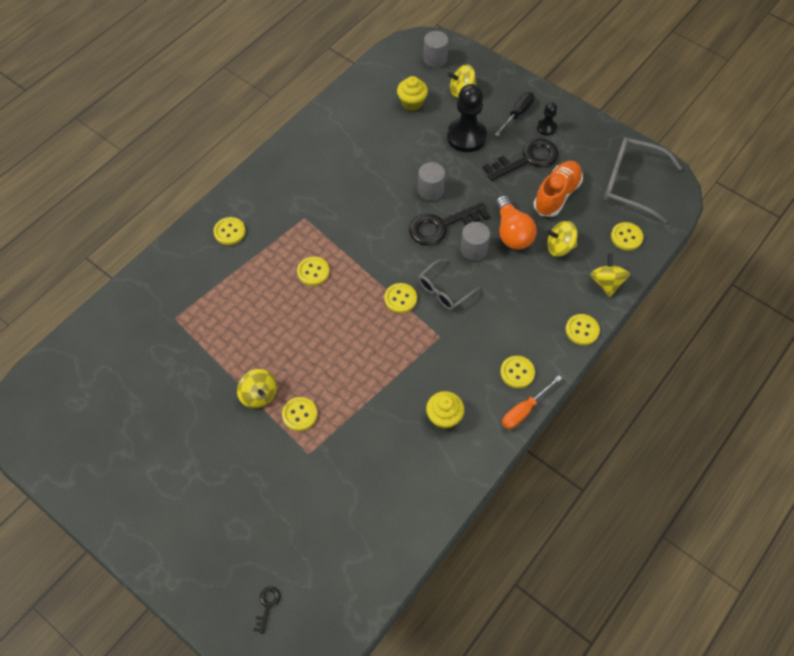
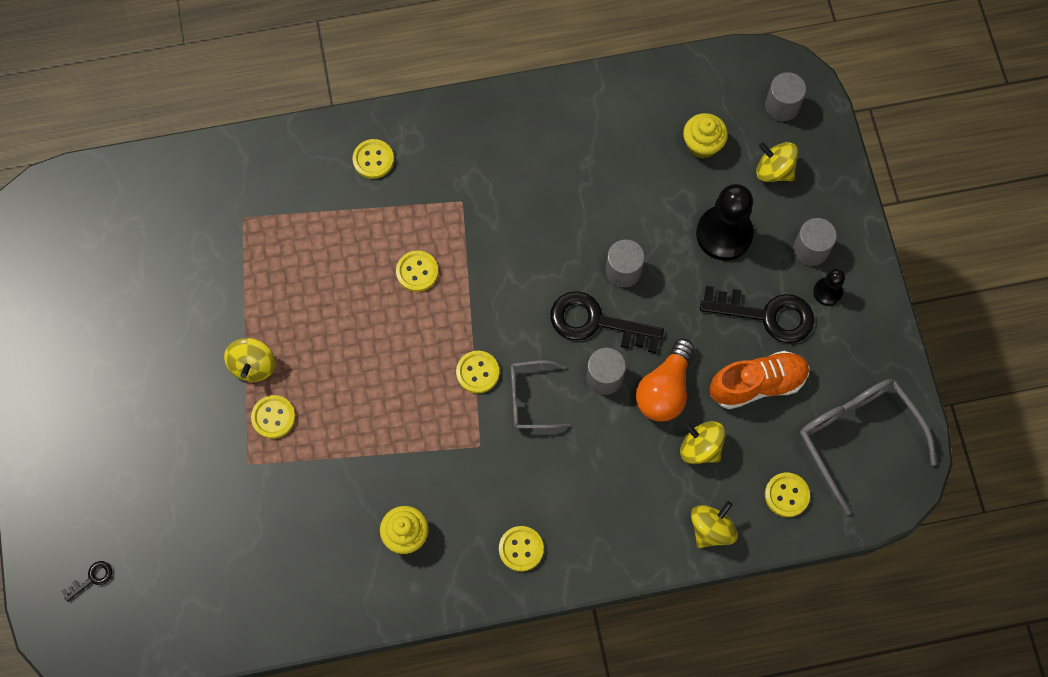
camera: 40 degrees right, 10 degrees up
(517, 114) = (810, 249): black screwdriver -> grey cylinder
(524, 410) = (490, 594): orange screwdriver -> none
(582, 330) = (632, 559): yellow button -> none

